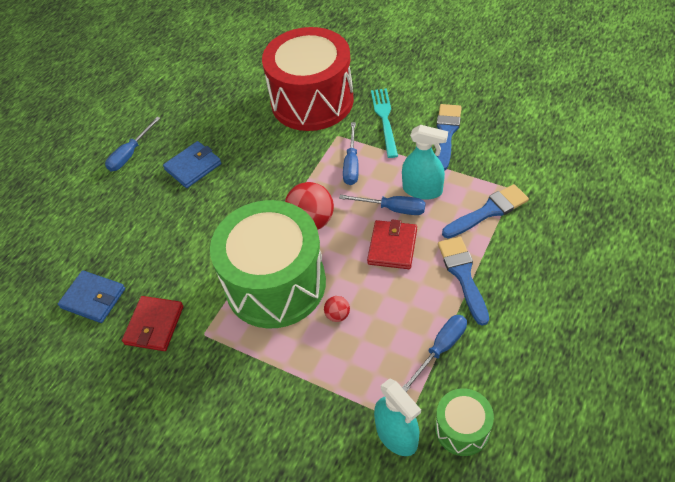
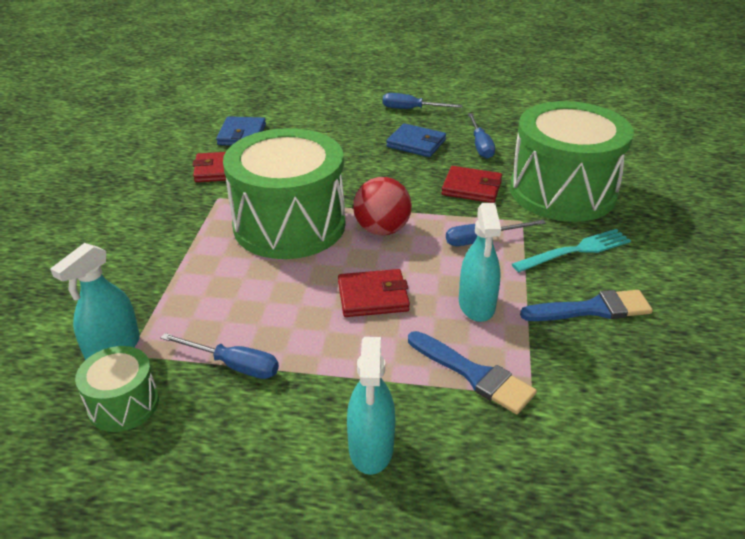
camera: 65 degrees right, 15 degrees down
(280, 150) = (471, 188): none -> red wallet
(312, 101) = (562, 192): red drum -> green drum
(337, 315) = (261, 274): red ball -> none
(393, 209) = (431, 286): blue screwdriver -> blue screwdriver (480, 145)
(463, 275) = (352, 367): blue brush -> none
(537, 281) = (371, 447): none -> turquoise spray bottle

